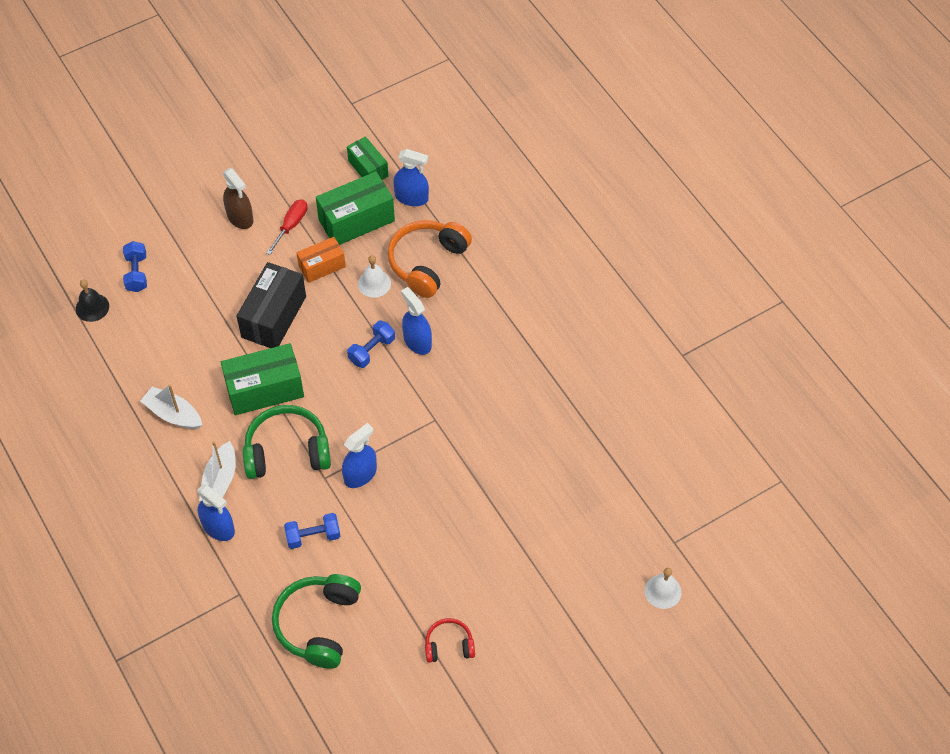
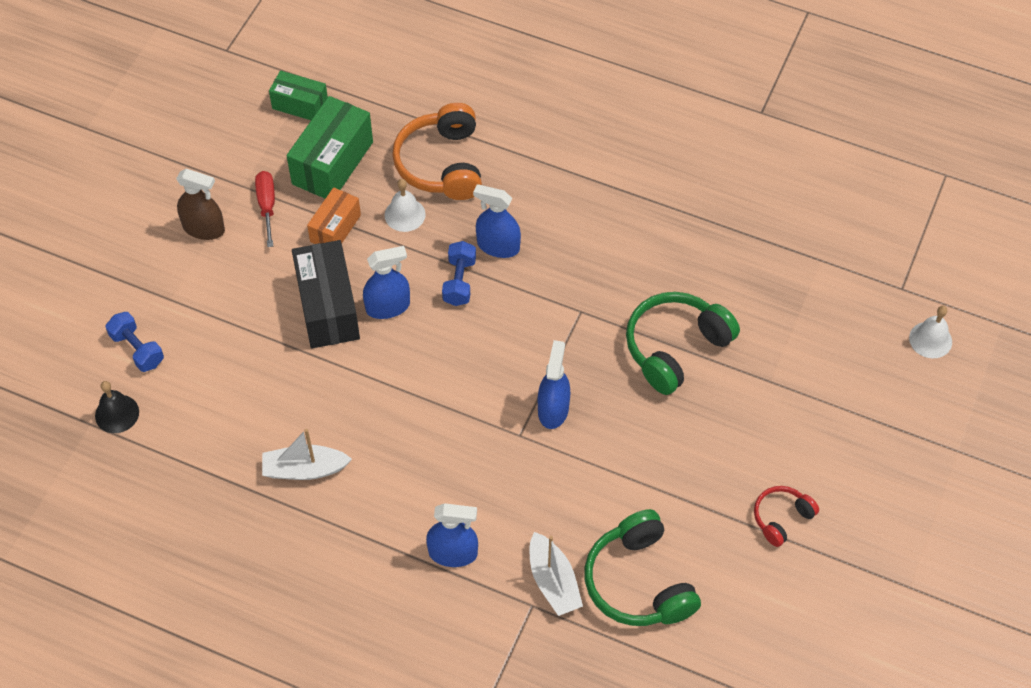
camera: 35 degrees left, 0 degrees up
(220, 480) = (413, 505): white boat -> white boat (553, 581)
(264, 389) = (381, 385): green box -> none
(287, 451) = (458, 432): green headphones -> green headphones (675, 347)
(313, 536) = (558, 499): blue dumbbell -> none
(411, 197) = (370, 109): blue spray bottle -> blue spray bottle (388, 307)

